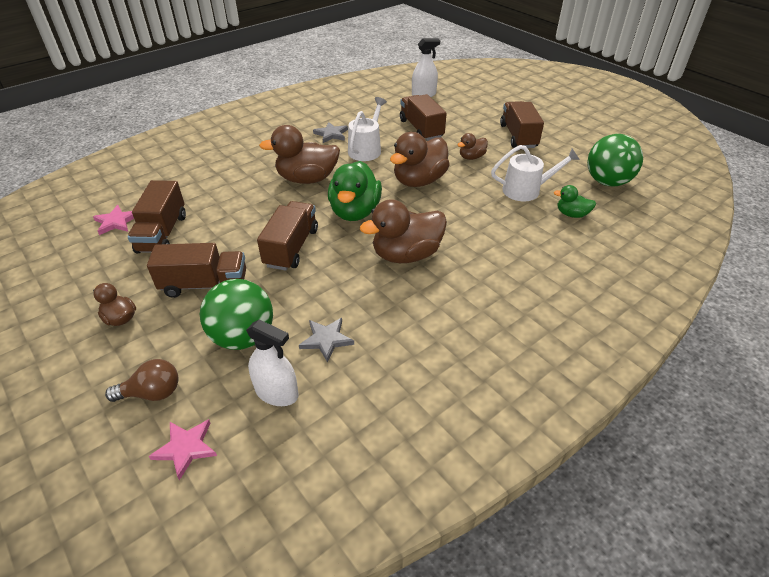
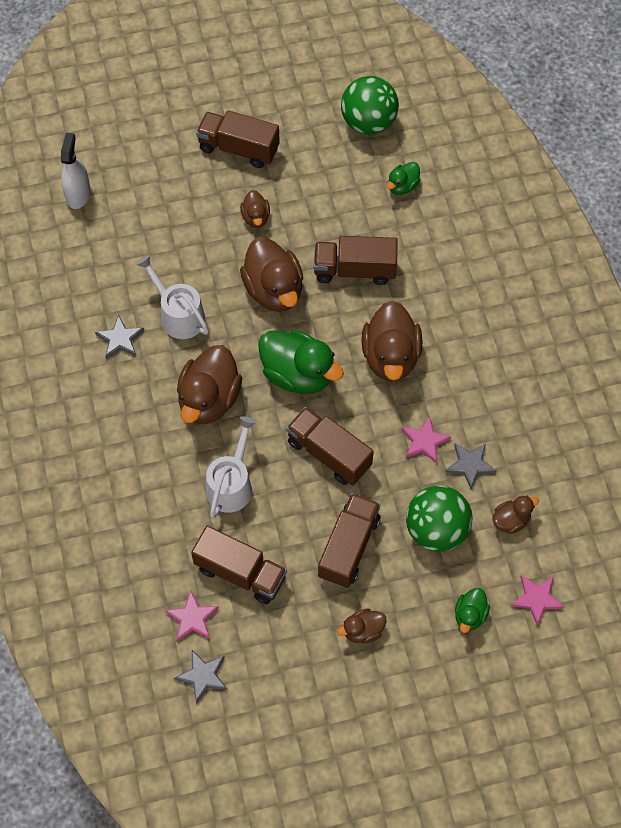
camera: 65 degrees left, 20 degrees up
(65, 240) = (203, 676): none -> grey star
(152, 393) = (470, 615): brown light bulb -> green duck
(277, 393) = (511, 520): white spray bottle -> brown duck
(335, 300) = (424, 441): none -> pink star
(421, 129) = (165, 238): brown truck -> brown truck (354, 270)
(526, 190) = (344, 201): white watering can -> white watering can (231, 484)

